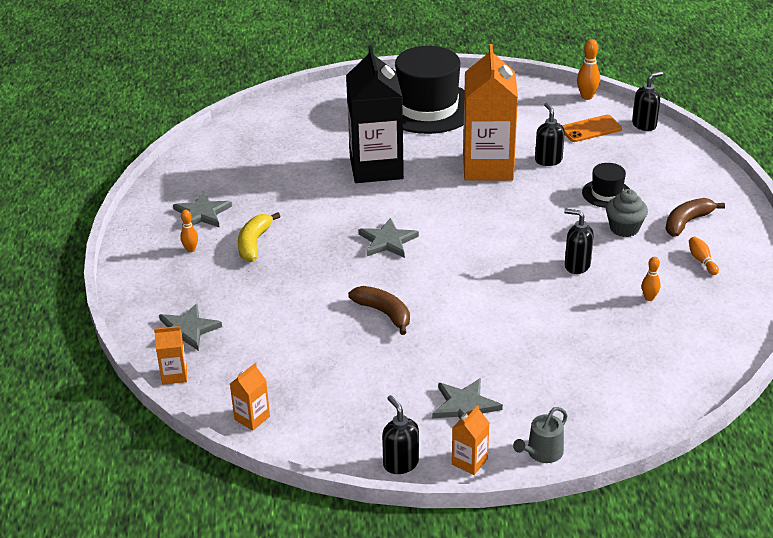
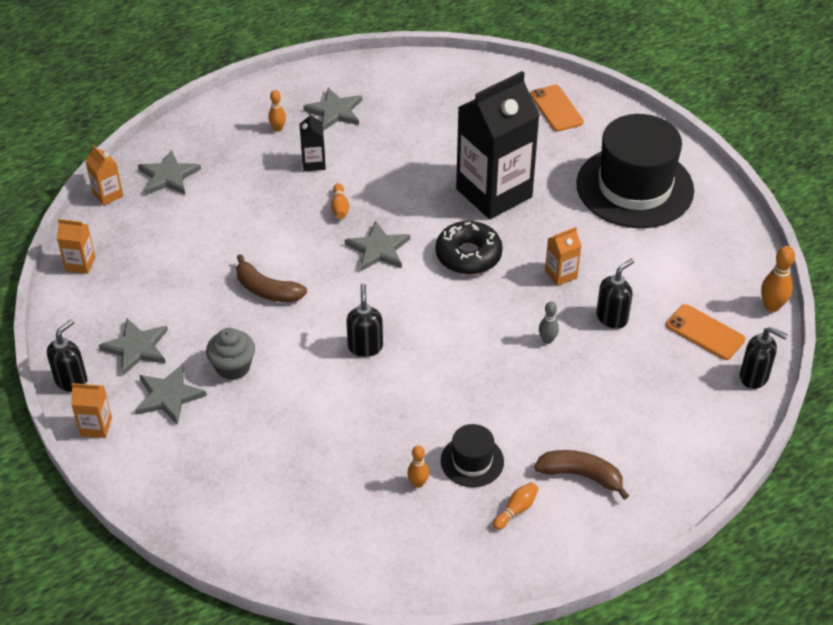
camera: 60 degrees right, 10 degrees up
(254, 243) = (313, 163): yellow banana -> black carton
(311, 111) = (556, 108): none -> orange phone
(321, 246) = (340, 207): none -> orange bowling pin
(384, 313) = (267, 290): brown banana -> brown banana turned 105 degrees clockwise
(391, 410) = (136, 348): none -> grey star
(432, 201) = (468, 255): none -> black donut
(488, 167) = (561, 274): orange carton -> orange carton, size x0.41
(542, 452) = (133, 474): grey watering can -> none
(548, 194) = (547, 340): none -> grey bowling pin
(577, 265) = (435, 405): black soap dispenser -> black soap dispenser (365, 346)
(606, 193) = (585, 388): black hat -> black hat (472, 461)
(624, 228) = (529, 424): grey cupcake -> grey cupcake (233, 367)

